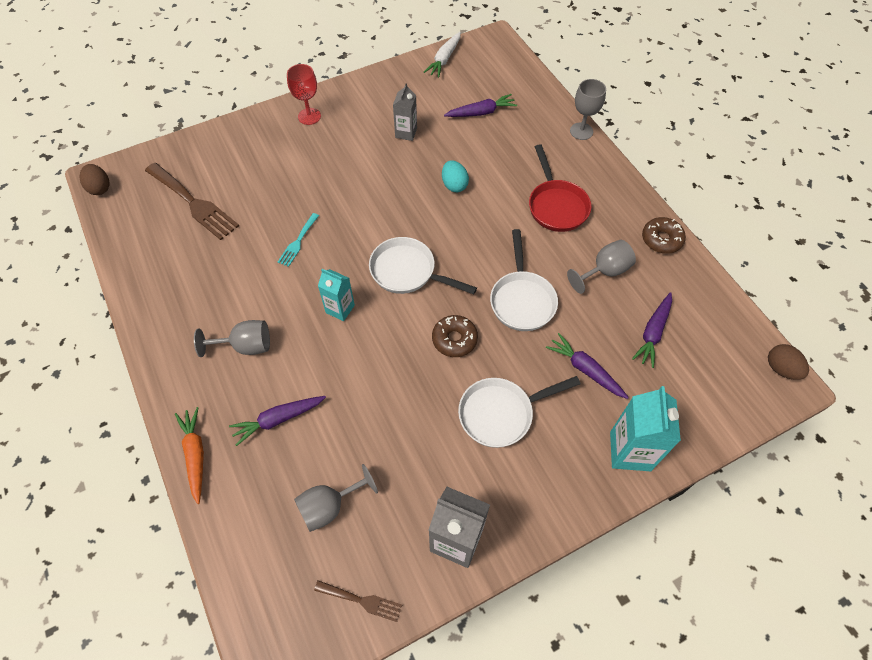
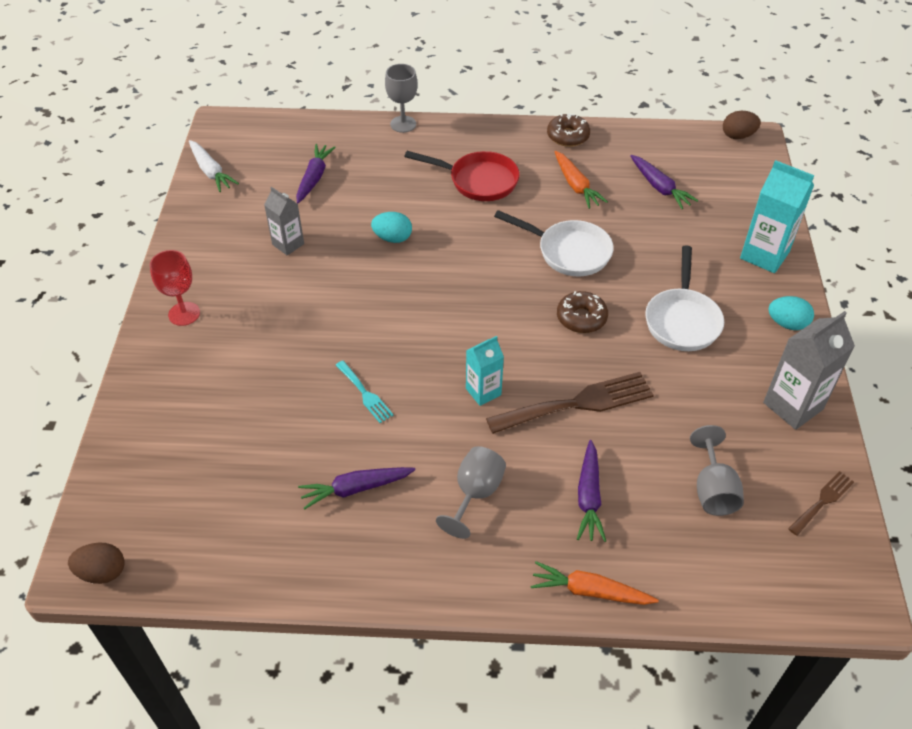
camera: 60 degrees left, 10 degrees down
(194, 203) = (222, 474): brown fork -> brown fork (578, 403)
(407, 272) = (476, 319): white pan -> none
(554, 501) = (787, 324): none -> turquoise egg
(585, 370) = (670, 245): purple carrot -> purple carrot (355, 489)
(604, 271) = (576, 185): grey goblet -> orange carrot

